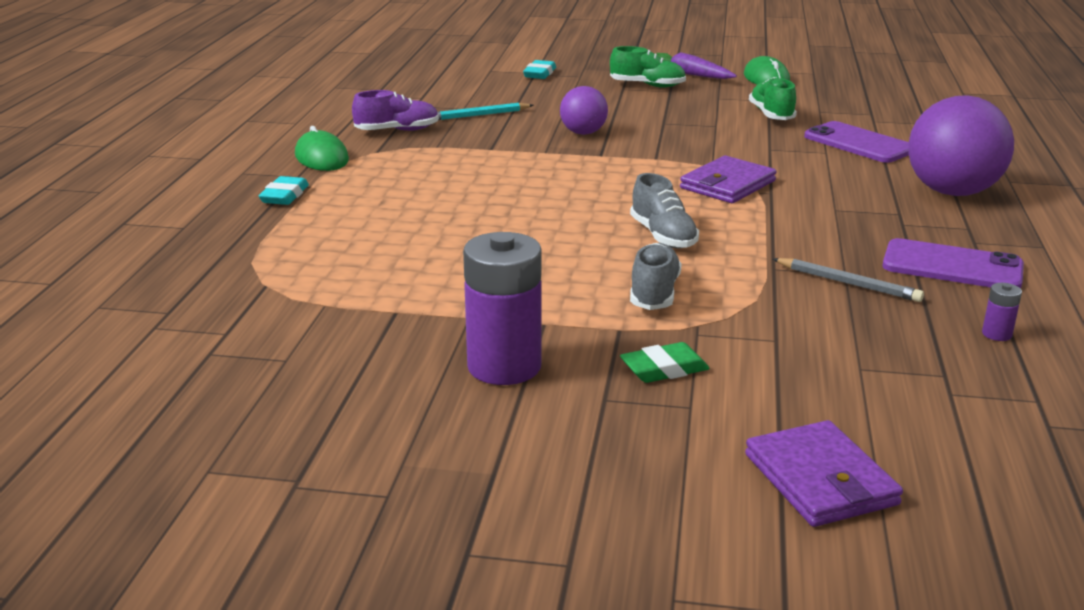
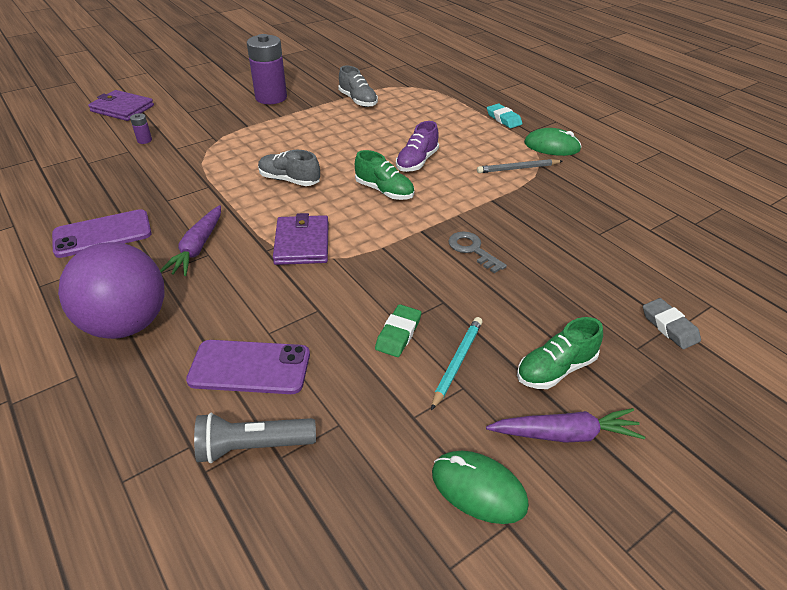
camera: 135 degrees right, 15 degrees up
(397, 130) = (574, 186): purple shoe -> purple shoe (417, 162)
(478, 115) = (572, 230): turquoise pencil -> turquoise pencil (457, 362)
(539, 74) = (669, 327): turquoise eraser -> grey eraser
(583, 133) = (472, 250): purple ball -> grey key
(654, 293) = (253, 146): grey shoe -> grey shoe (358, 100)
(664, 369) = (211, 119): green eraser -> green eraser (398, 334)
(771, 115) = (376, 379): green shoe -> green shoe (384, 191)
(842, 217) = (197, 248): none -> purple carrot
(848, 283) = (160, 193): grey pencil -> grey pencil (517, 168)
(886, 120) = (253, 446): none -> grey flashlight
(996, 334) = (65, 194): purple battery -> purple battery (144, 140)

